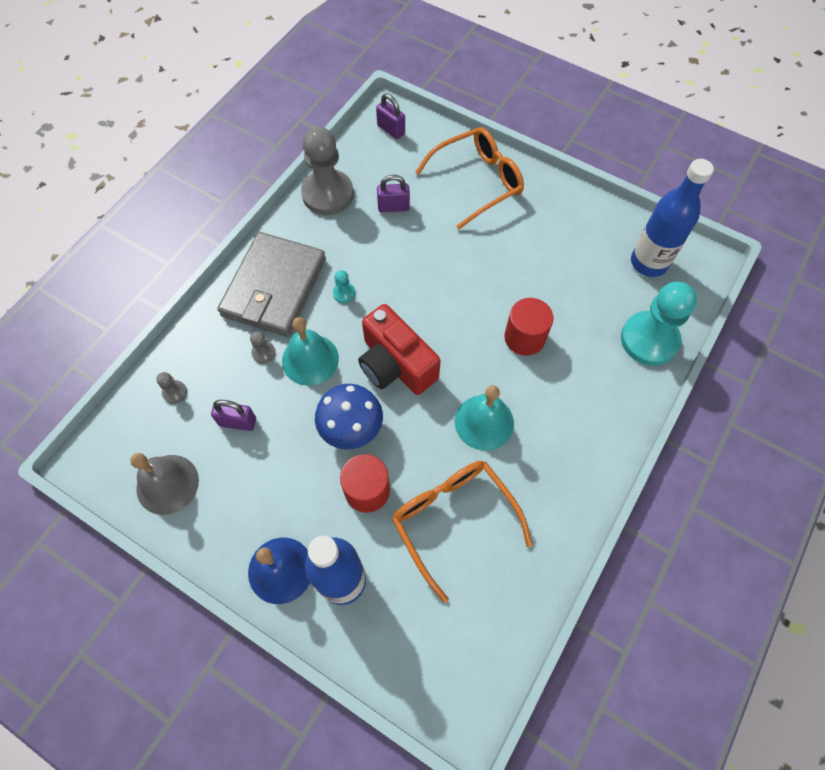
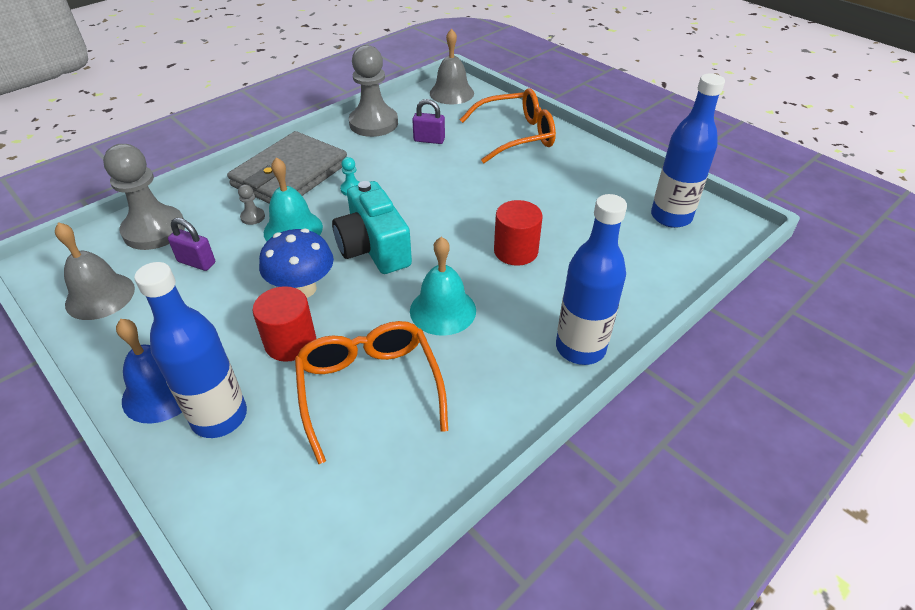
camera: 15 degrees right, 20 degrees down
(175, 392) = (154, 230): grey pawn -> grey pawn, size x2.47
(391, 130) = (451, 93): purple padlock -> grey bell
(395, 364) = (374, 248): red camera -> turquoise camera
(610, 433) = (580, 348): none -> blue bottle
(649, 340) = (652, 276): turquoise pawn -> none

